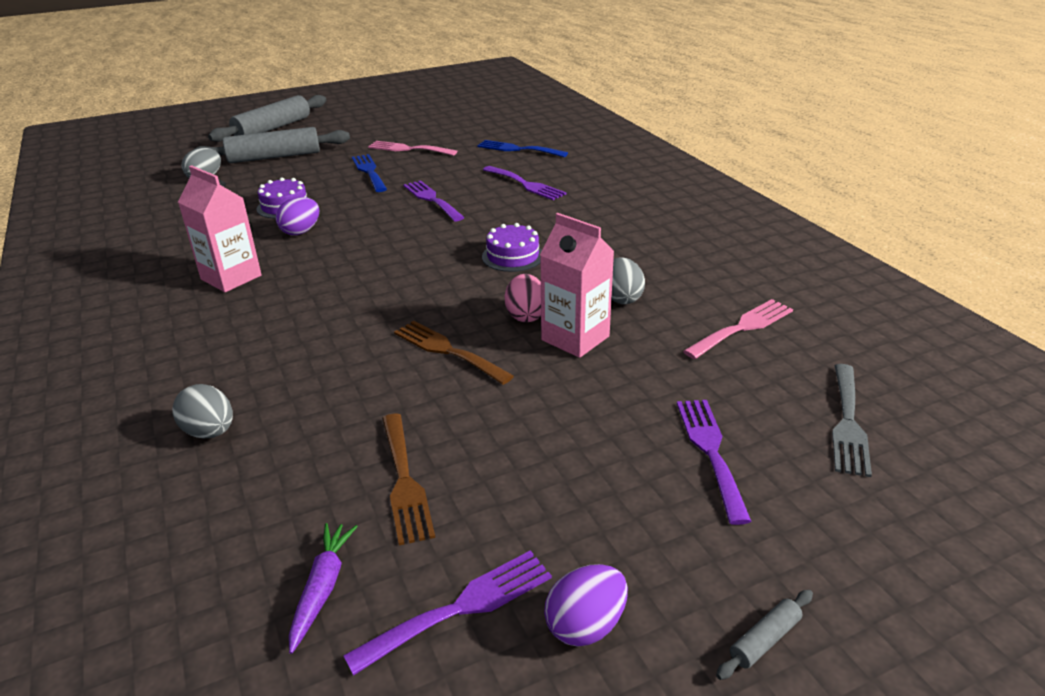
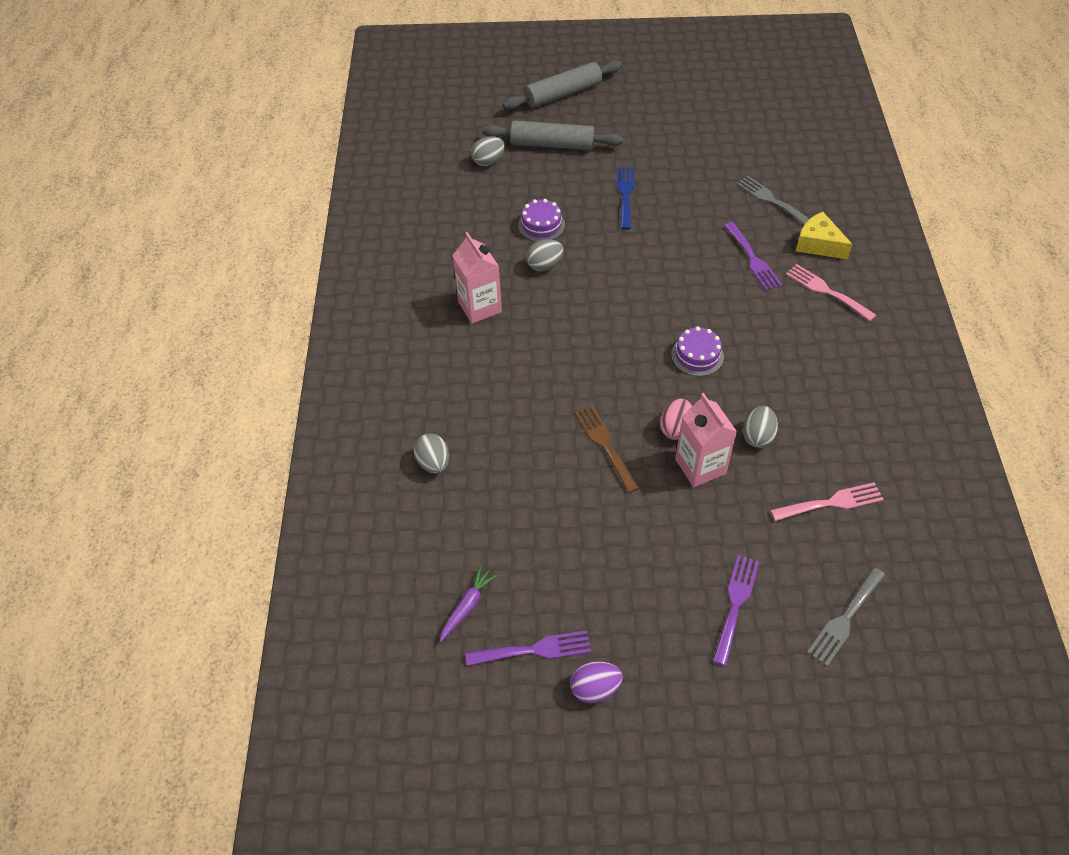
camera: 25 degrees right, 20 degrees up
(301, 231) = (544, 265): purple egg -> grey egg
(404, 481) = (535, 550): brown fork -> none
(408, 149) = (672, 168): pink fork -> pink fork (826, 291)
(431, 199) = (663, 255): purple fork -> none
(518, 149) = (771, 200): blue fork -> grey fork
(581, 164) = (818, 244): none -> yellow cheese
(764, 640) = (686, 739): grey rolling pin -> none

